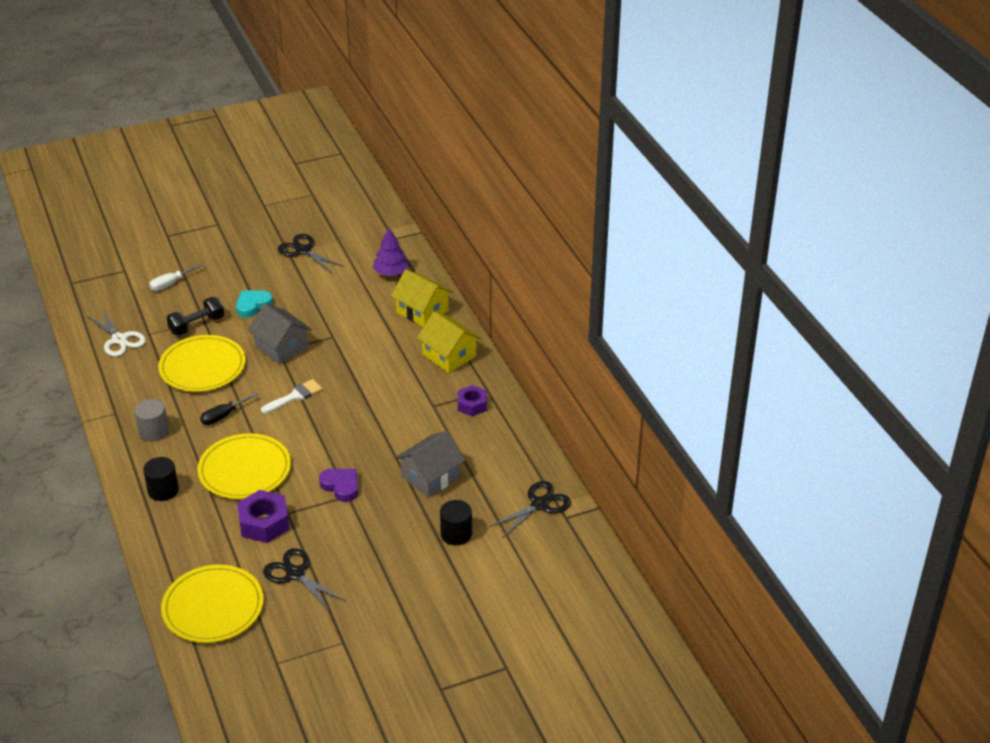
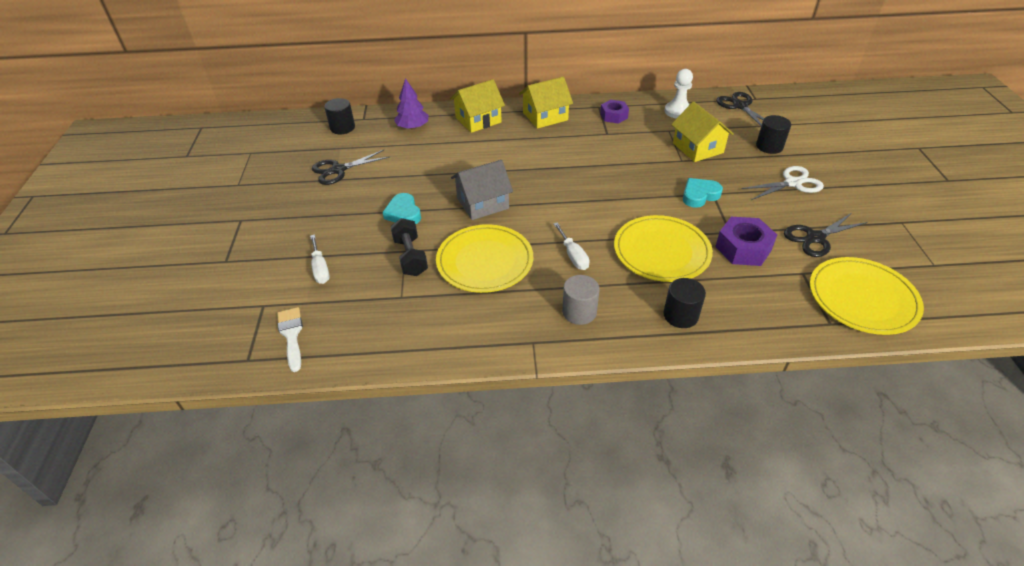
camera: 70 degrees left, 5 degrees up
(119, 339) = (396, 324): white scissors -> white scissors (792, 183)
(223, 416) = (573, 255): black screwdriver -> white screwdriver
(295, 396) = (562, 205): white brush -> white brush (291, 335)
(341, 486) = (699, 195): purple heart -> turquoise heart
(372, 231) = (342, 128): none -> black cylinder
(430, 477) = (698, 148): grey house -> yellow house
(504, 454) = (678, 111): none -> white pawn

